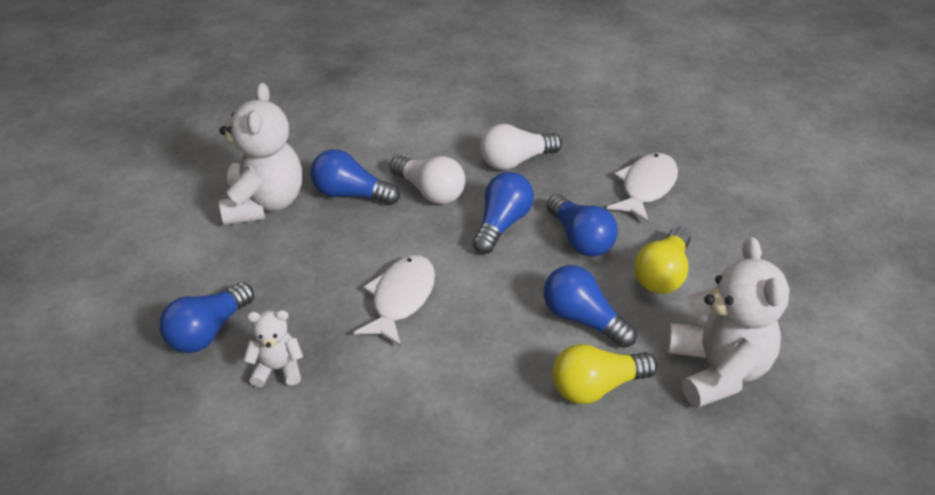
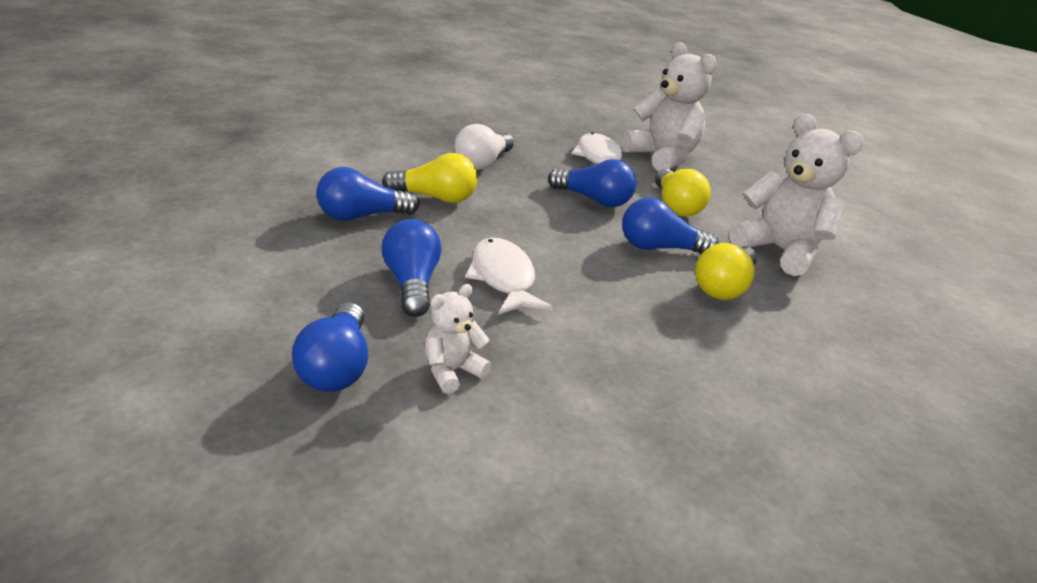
camera: 40 degrees left, 10 degrees down
(264, 203) = (276, 244): white teddy bear -> white teddy bear (662, 157)
(430, 191) = (435, 198): white light bulb -> yellow light bulb
(502, 224) = (523, 205): blue light bulb -> blue light bulb (412, 283)

